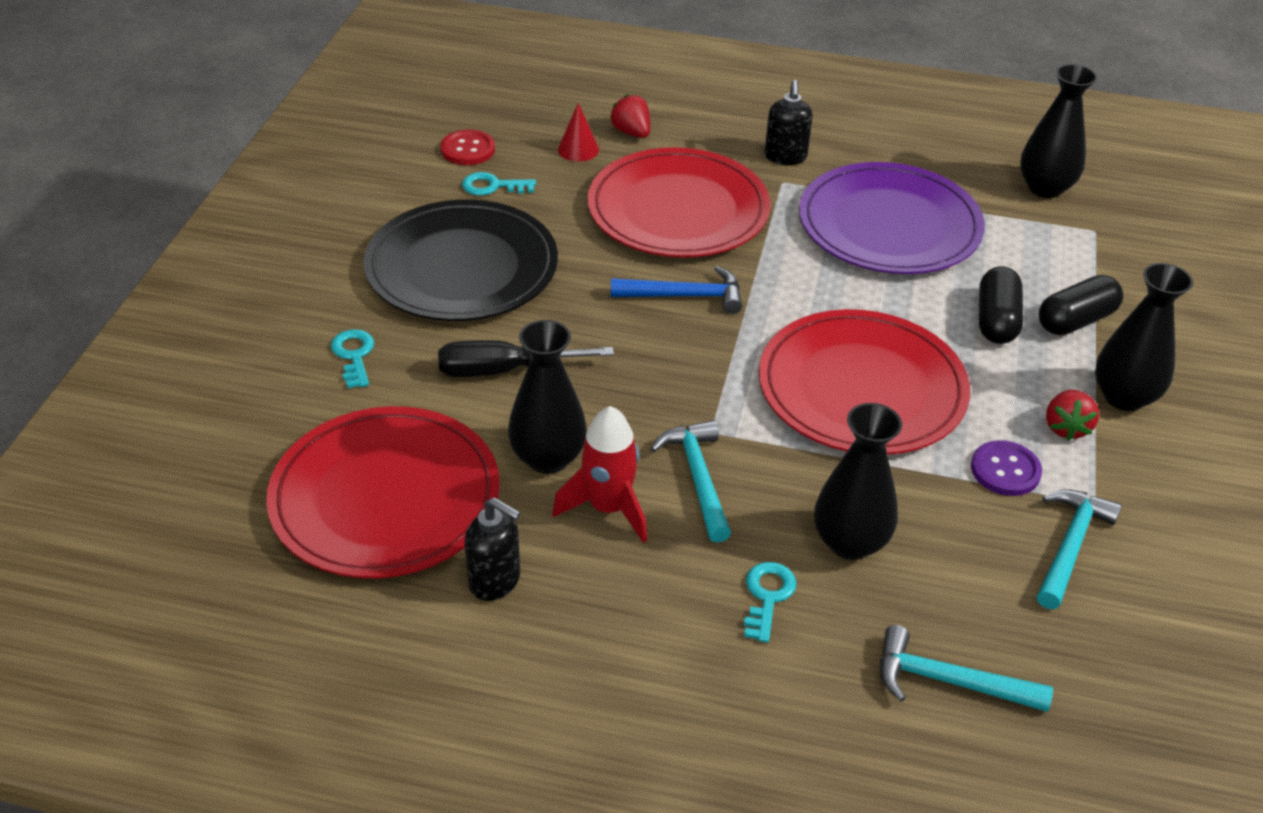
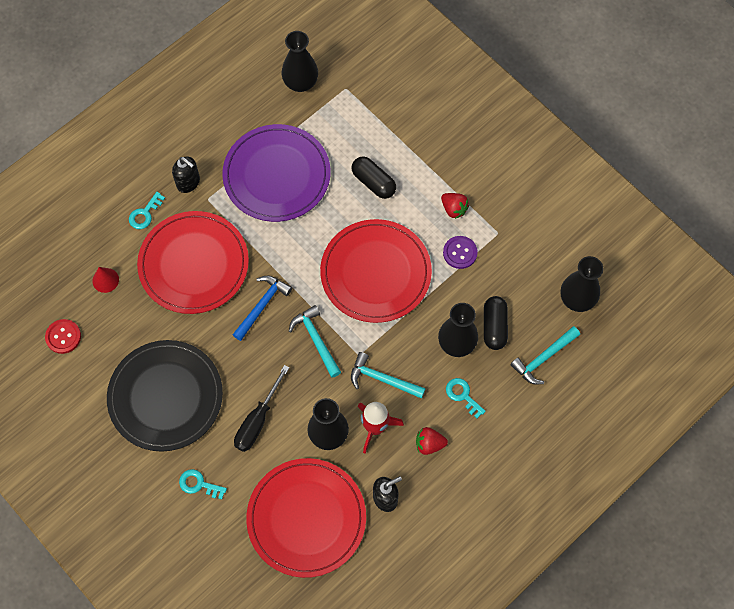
camera: 55 degrees left, 25 degrees up
(492, 186) = (107, 343): turquoise key -> turquoise key (145, 214)
(631, 132) = (110, 243): red strawberry -> red strawberry (429, 444)
(1070, 546) = (512, 261): turquoise hammer -> turquoise hammer (316, 340)
(1075, 321) = (396, 149): black capsule -> black capsule (494, 327)
(1124, 397) = (453, 171): black vase -> black vase (577, 299)

